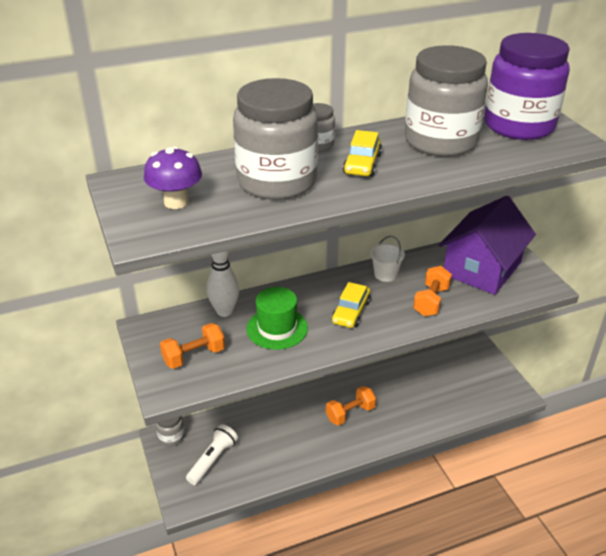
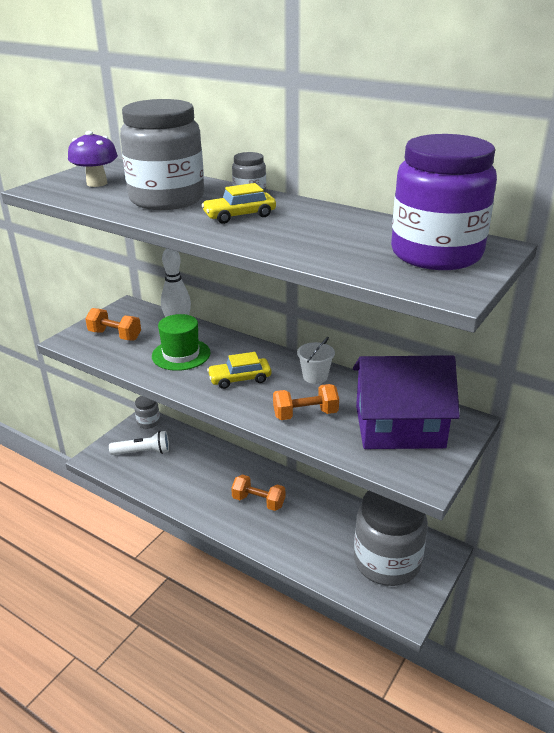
camera: 55 degrees right, 5 degrees down
(440, 141) = (335, 231): grey jar -> grey jar (387, 561)

